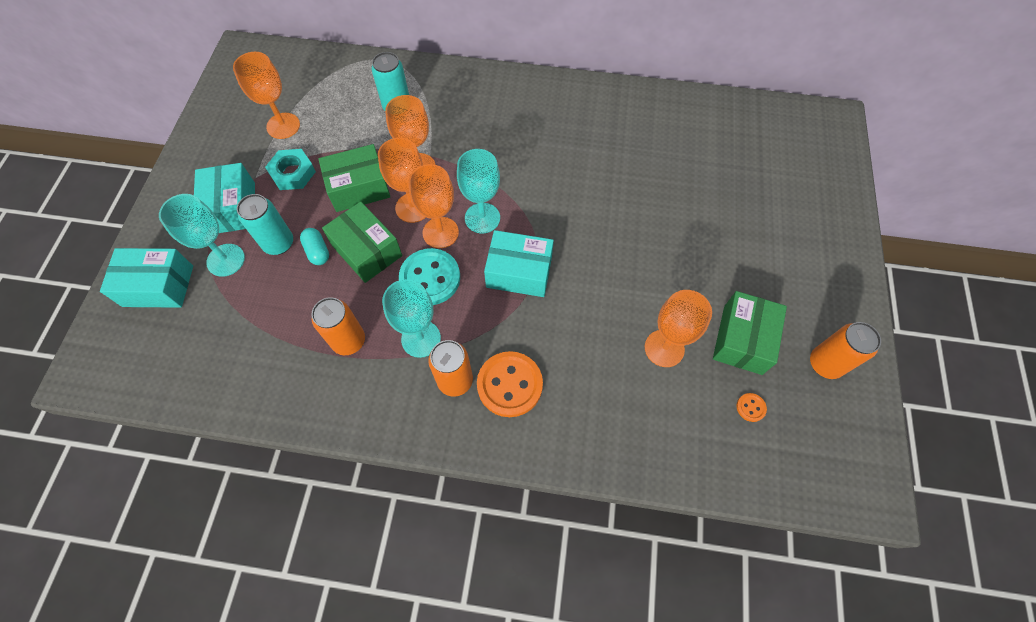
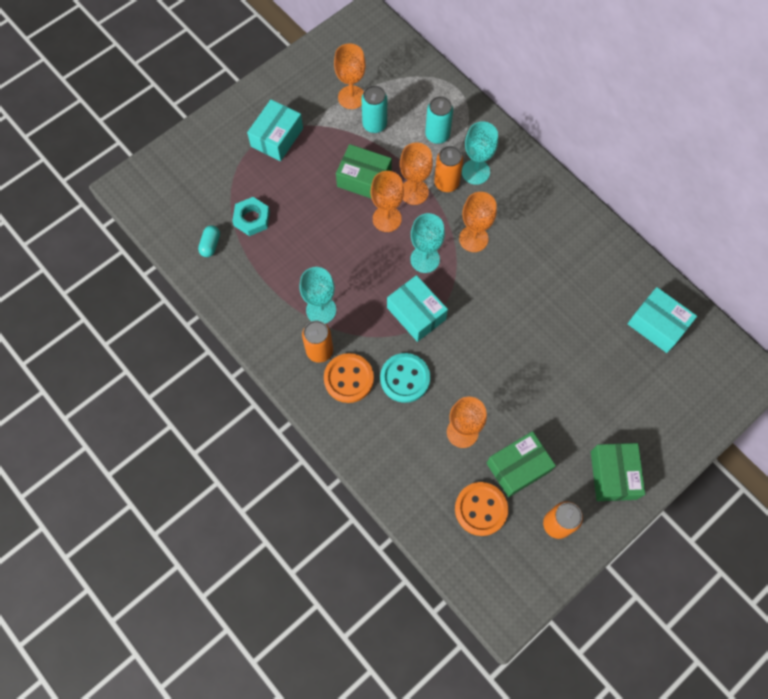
camera: 40 degrees right, 5 degrees up
(158, 286) = (199, 161): turquoise box -> turquoise box (657, 325)
(226, 260) = (248, 171): turquoise goblet -> turquoise goblet (475, 172)
(278, 243) = (286, 183): turquoise can -> turquoise can (374, 124)
(292, 173) = (331, 138): turquoise nut -> turquoise nut (252, 218)
(317, 251) = (305, 206): turquoise capsule -> turquoise capsule (210, 245)
(349, 341) = (279, 279): orange can -> orange can (446, 183)
(367, 250) = (335, 227): green box -> green box (613, 475)
(430, 278) = (358, 275): turquoise button -> turquoise button (405, 378)
(440, 232) = (390, 249): orange goblet -> orange goblet (473, 239)
(750, 407) = (481, 509): orange button -> orange button, size x2.33

